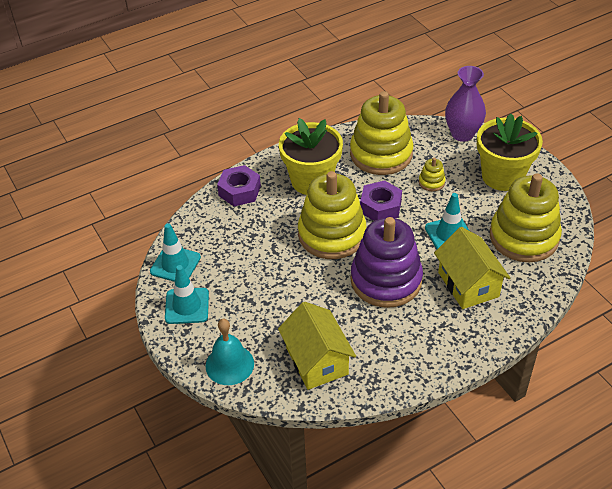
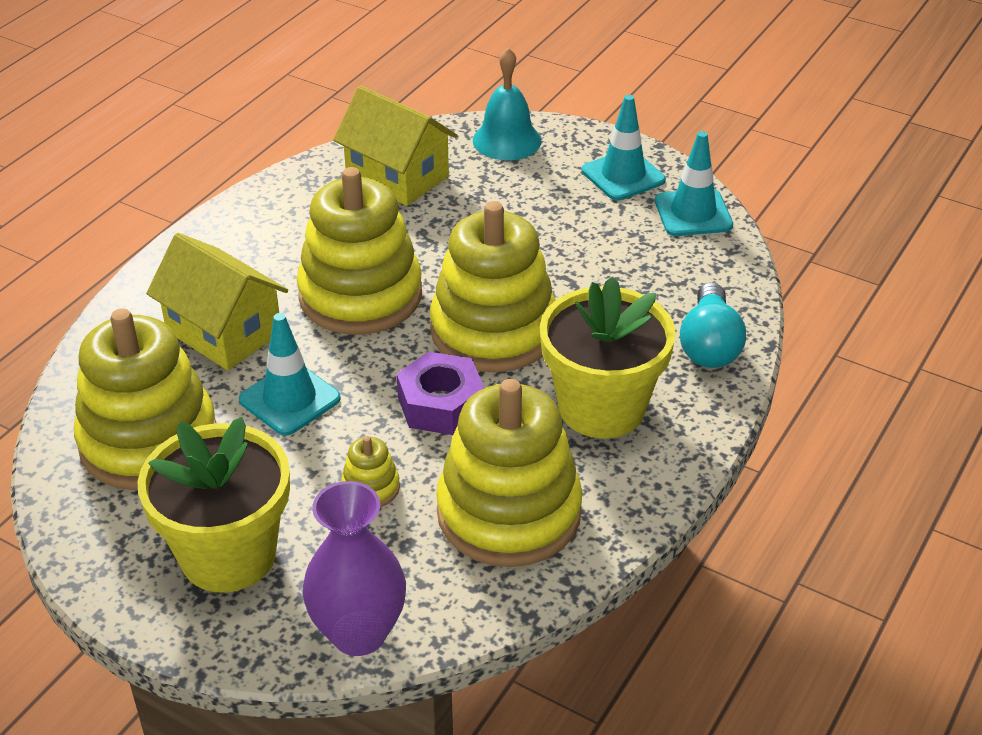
camera: 150 degrees right, 5 degrees down
(239, 191) = (709, 345): purple nut -> turquoise light bulb
(386, 280) = (360, 295): purple stacking toy -> yellow stacking toy

